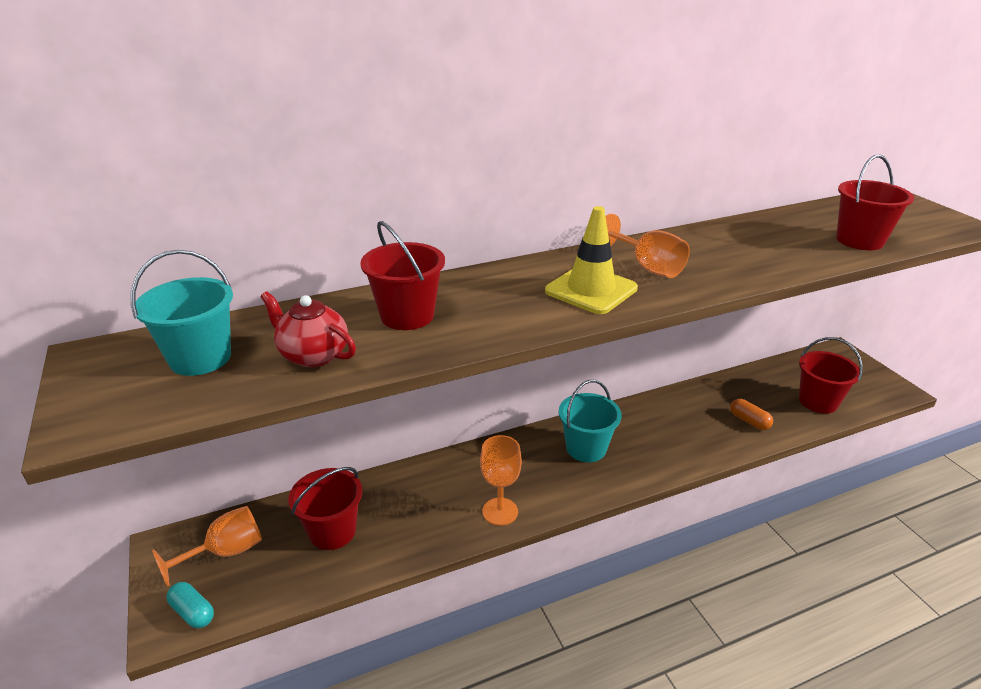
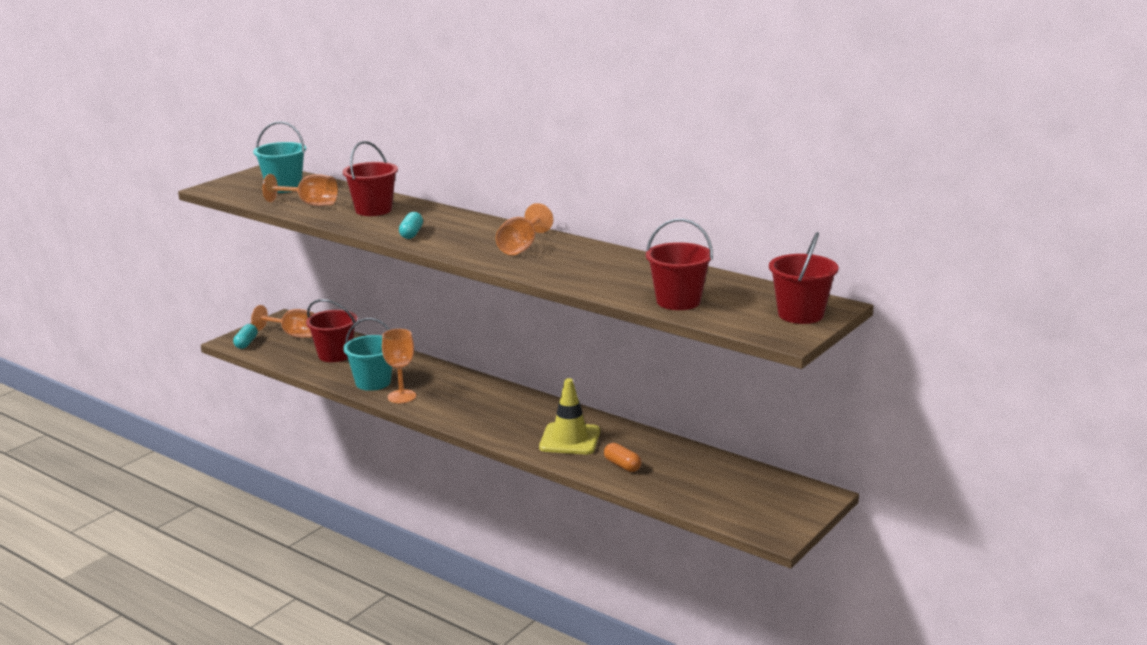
camera: 60 degrees right, 10 degrees down
(313, 355) = (310, 204): red teapot -> orange goblet
(533, 313) = (411, 234): none -> turquoise capsule
(586, 448) = (504, 408): turquoise bucket -> turquoise bucket (373, 382)
(591, 290) = (463, 240): yellow traffic cone -> yellow traffic cone (570, 439)
(749, 421) = (622, 465): orange capsule -> orange capsule turned 60 degrees counterclockwise
(818, 401) = (698, 494): red bucket -> red bucket (800, 314)

